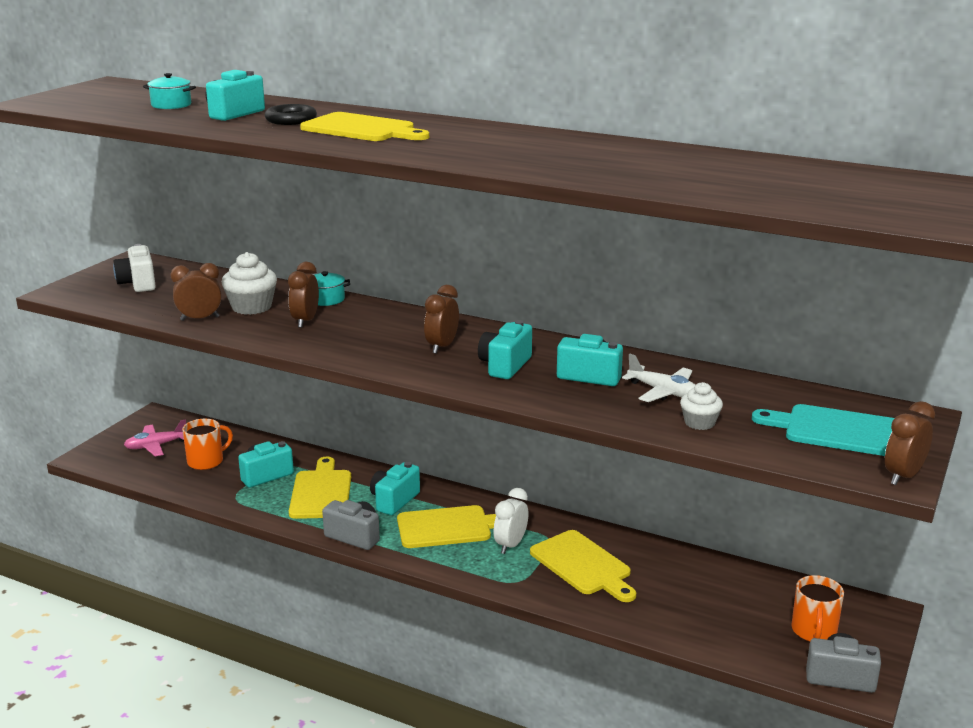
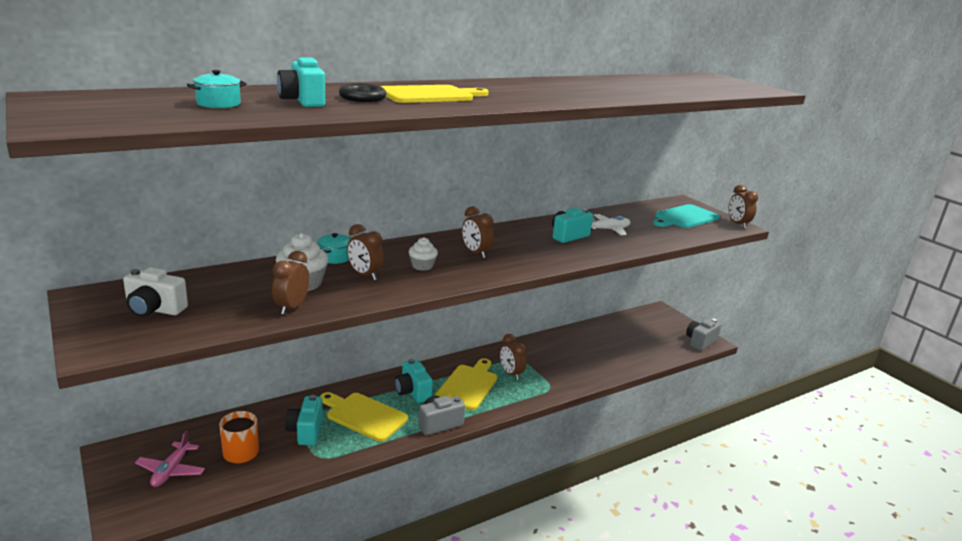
camera: 60 degrees left, 0 degrees up
(505, 366) = (528, 248): turquoise camera -> none
(510, 545) = (511, 374): white clock -> brown clock
(583, 565) = (554, 361): yellow cutting board -> none
(699, 423) = (651, 236): white cupcake -> white cupcake (422, 266)
(814, 631) = (662, 331): orange mug -> none

